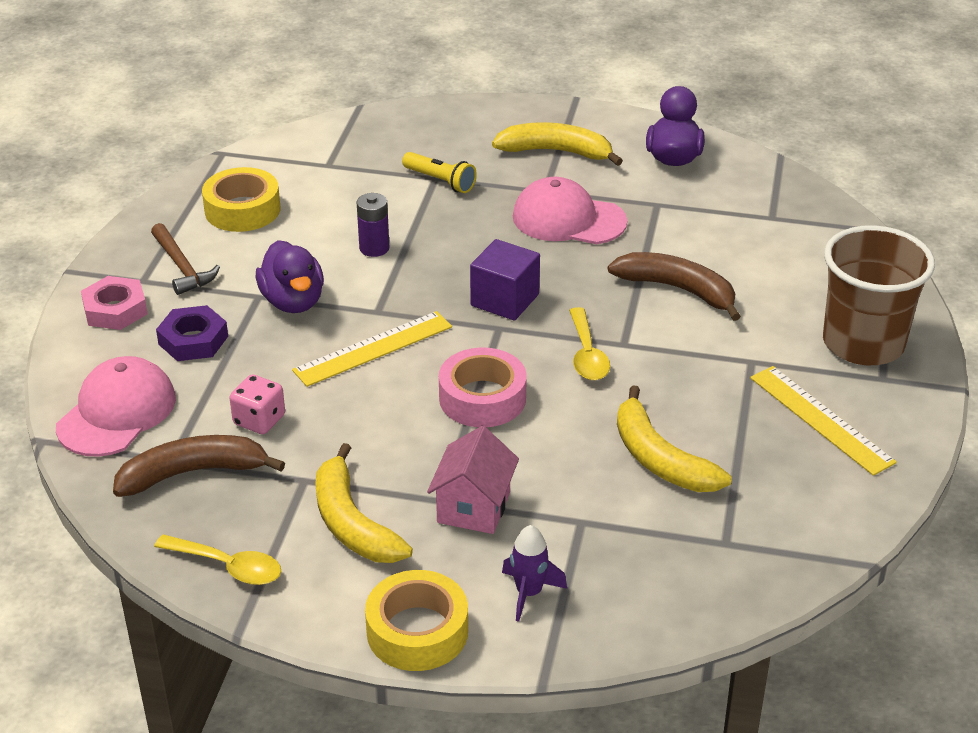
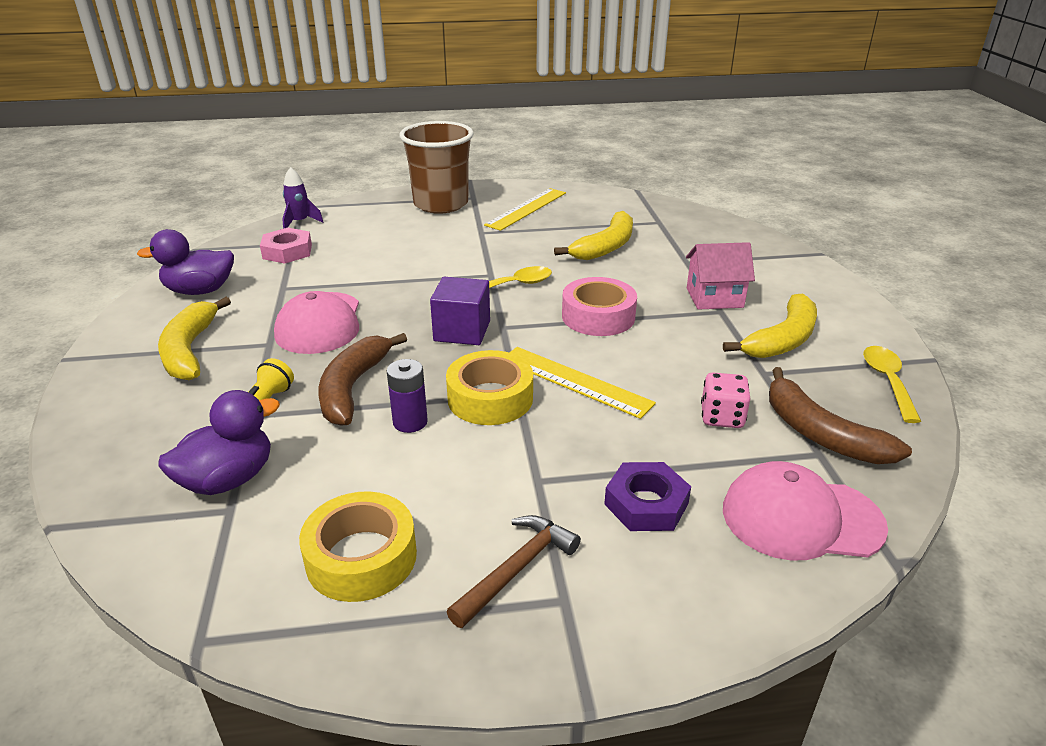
camera: 110 degrees left, 5 degrees down
(115, 309) = (640, 601): pink nut -> pink nut (287, 251)
(293, 302) = (534, 451): purple duck -> purple duck (228, 479)
(417, 631) = (840, 295): yellow tape -> yellow tape (490, 398)
(529, 593) = (765, 267): purple rocket -> purple rocket (300, 222)
(678, 290) = (409, 264): brown banana -> brown banana (353, 387)

